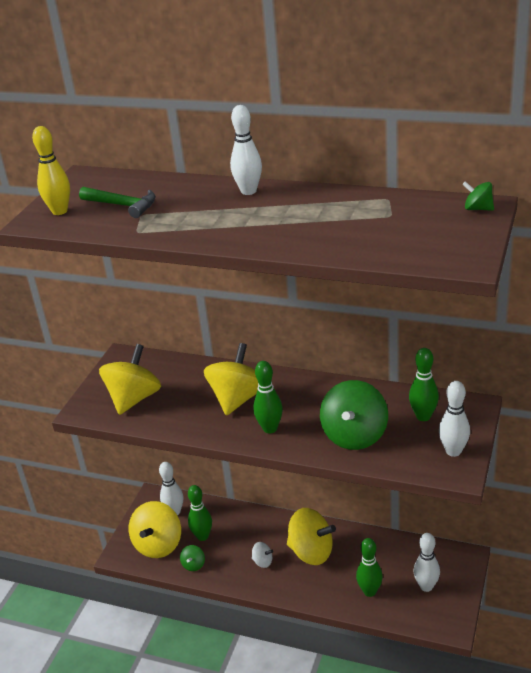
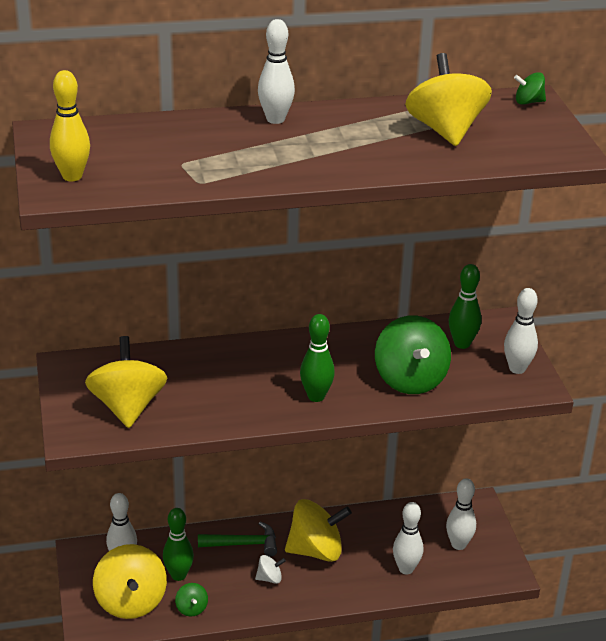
camera: 35 degrees left, 0 degrees up
(122, 205) = (145, 157): green hammer -> green hammer (243, 544)
(237, 399) = (252, 376): yellow spinning top -> yellow spinning top (445, 130)
(369, 591) = (406, 569): green bowling pin -> white bowling pin

